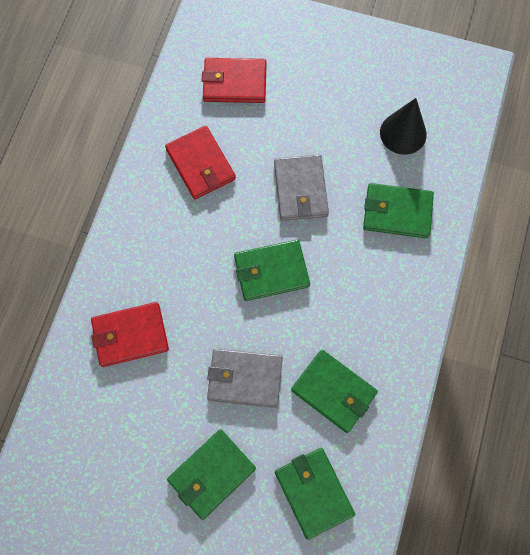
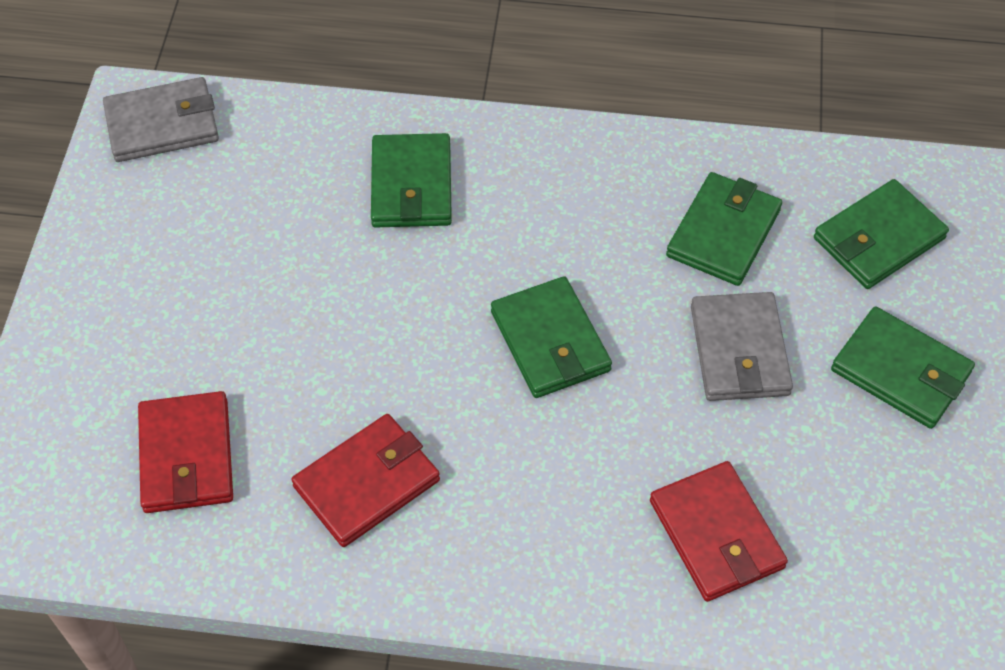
camera: 100 degrees left, 15 degrees down
(300, 190) = (393, 320): grey wallet -> grey wallet (162, 124)
(403, 133) = (266, 191): black cone -> none

